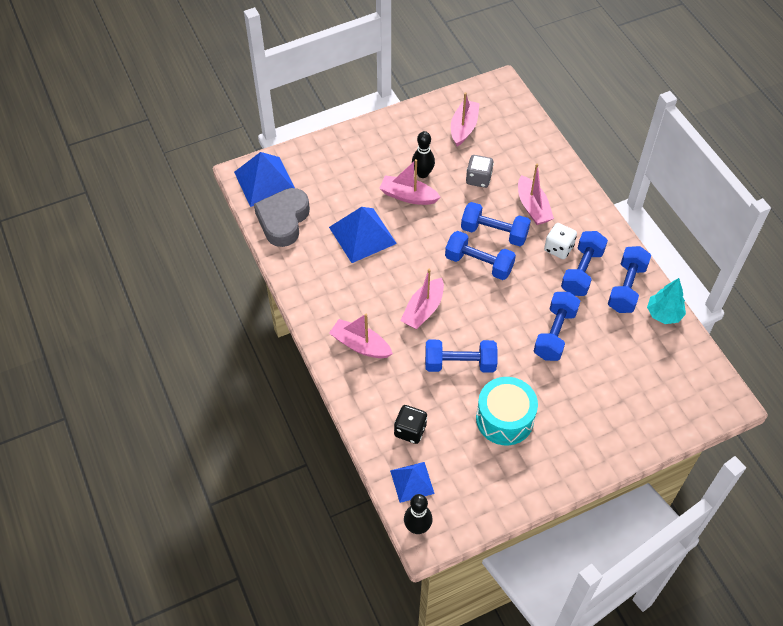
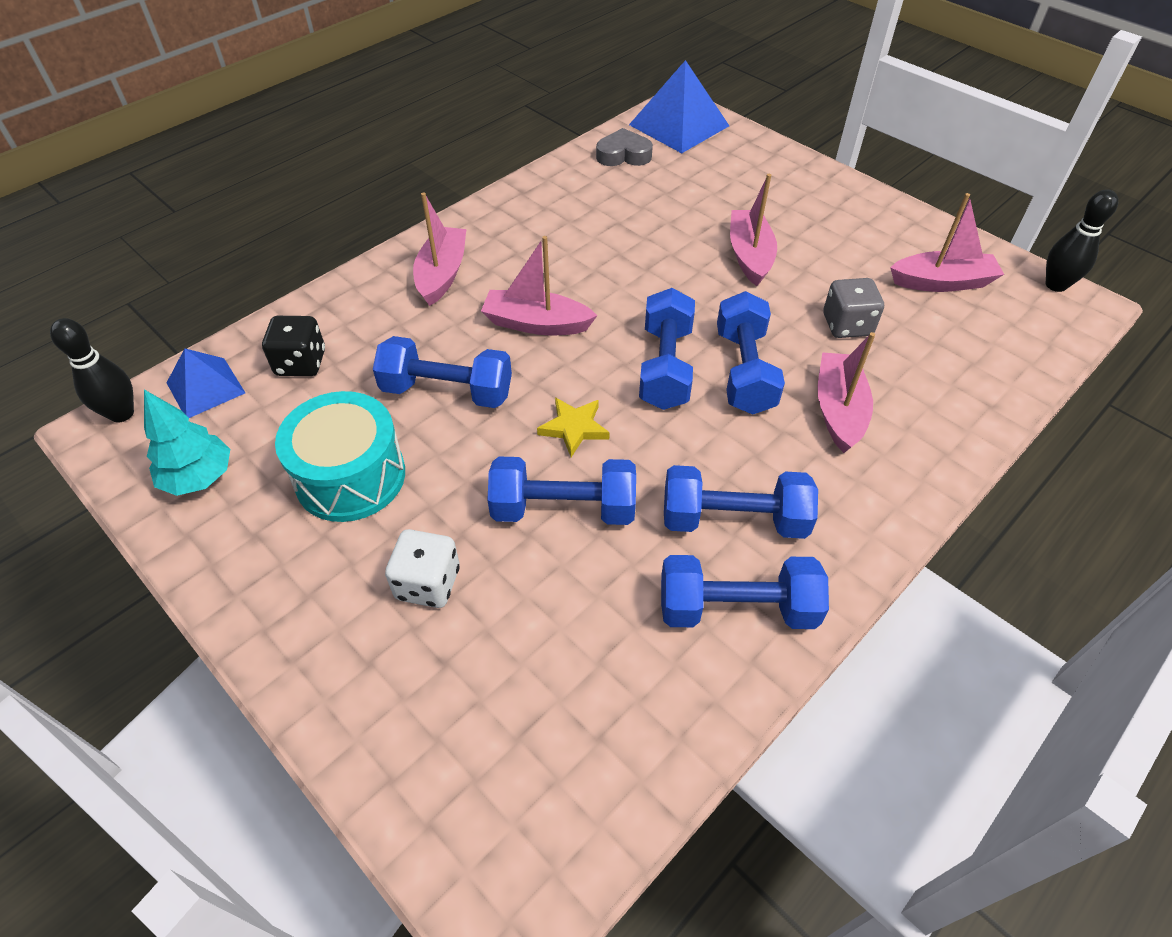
camera: 70 degrees right, 5 degrees down
(283, 220) = (623, 155): grey heart -> grey heart, size x0.59
(362, 235) = (643, 228): blue pyramid -> none
(422, 174) = (806, 260): black bowling pin -> black bowling pin (1056, 285)
(460, 364) = (447, 391): blue dumbbell -> blue dumbbell turned 60 degrees counterclockwise
(506, 315) = (574, 428): none -> yellow star
(533, 207) = (838, 410): pink boat -> pink boat turned 135 degrees clockwise
(558, 248) = (767, 470): white dice -> white dice (428, 583)
(664, 314) = (703, 700): turquoise tree -> turquoise tree (199, 478)

